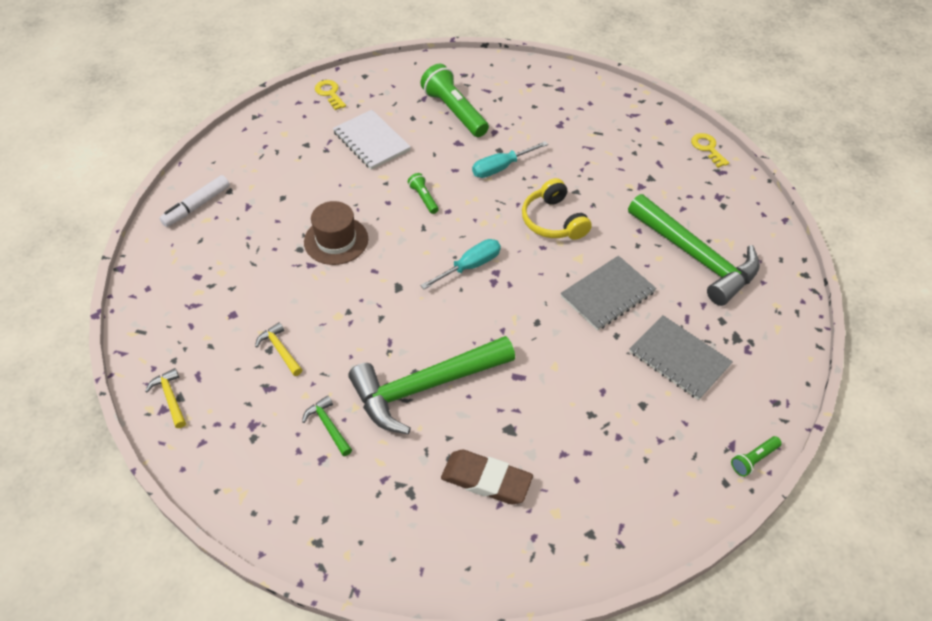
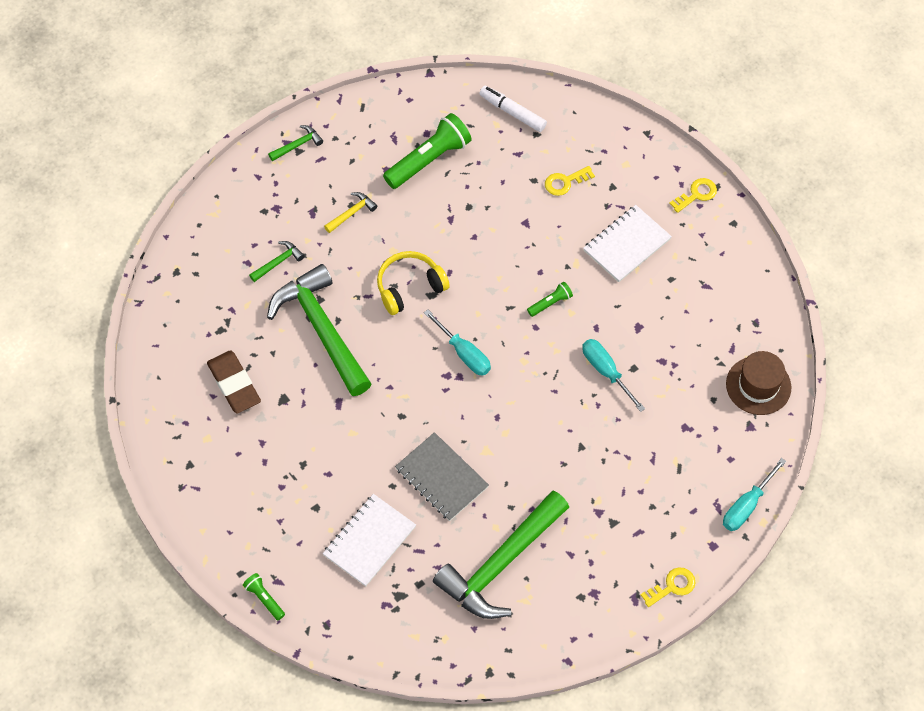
camera: 85 degrees right, 10 degrees up
(170, 398) = (298, 145): yellow hammer -> green hammer
(291, 175) = (565, 182): none -> yellow key
(336, 240) = (483, 235): brown hat -> brown hat (758, 385)
(454, 111) = (689, 319): green flashlight -> green flashlight (429, 160)
(486, 480) = (234, 384): brown eraser -> brown eraser turned 45 degrees counterclockwise
(553, 221) = (534, 425): yellow headphones -> yellow headphones (409, 287)
(632, 98) = (747, 505): none -> turquoise screwdriver
(679, 358) = (369, 541): grey notebook -> white notebook

